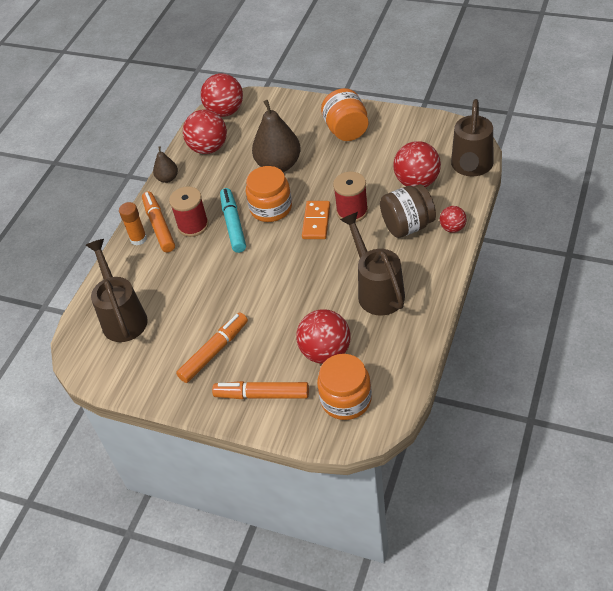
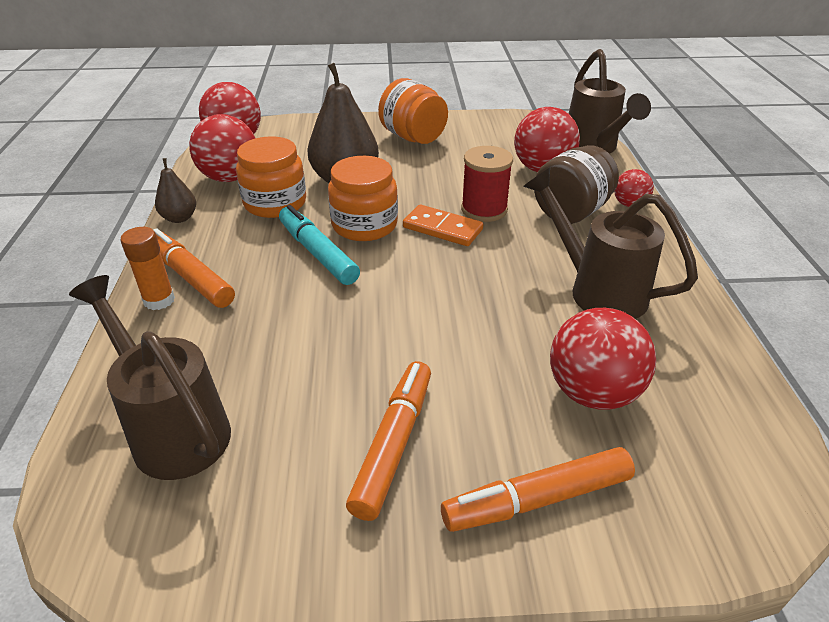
camera: 30 degrees left, 10 degrees down
(193, 225) = (250, 266): red spool -> none
(316, 222) = (442, 229): orange domino -> orange domino turned 45 degrees counterclockwise
(346, 399) = (691, 462): orange jar -> orange jar (275, 203)

